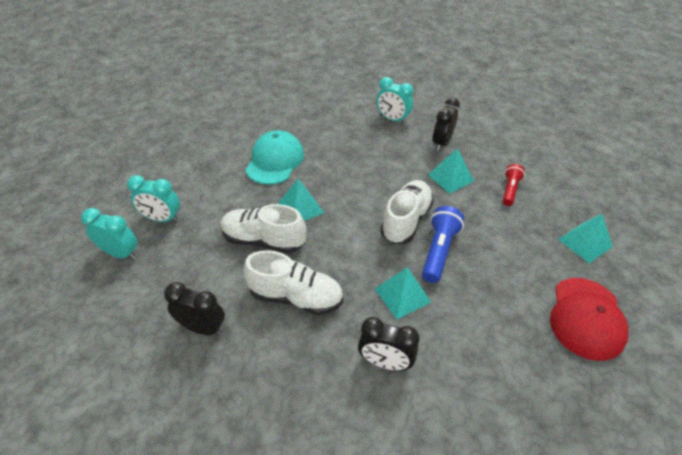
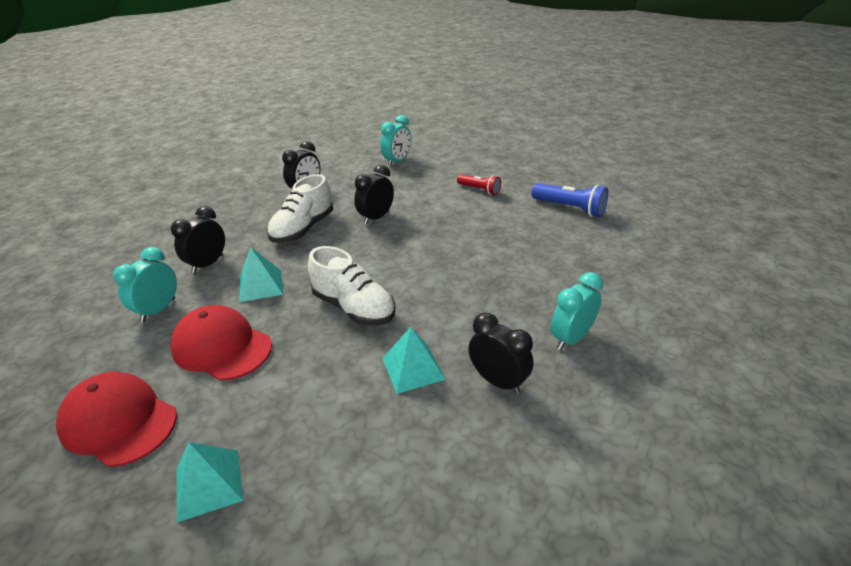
camera: 105 degrees right, 10 degrees down
(162, 219) = (427, 174): turquoise clock -> turquoise clock (158, 310)
(264, 240) = (376, 218): white shoe -> black clock
(275, 161) = (492, 230): turquoise cap -> none
(300, 208) = (409, 240): turquoise pyramid -> none
(438, 251) = (295, 323): blue flashlight -> blue flashlight (570, 208)
(487, 289) = (221, 346): none -> red cap
(509, 190) = (358, 431): red flashlight -> red flashlight (479, 190)

